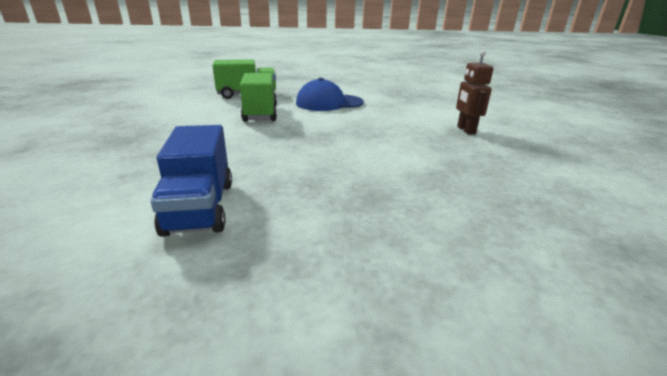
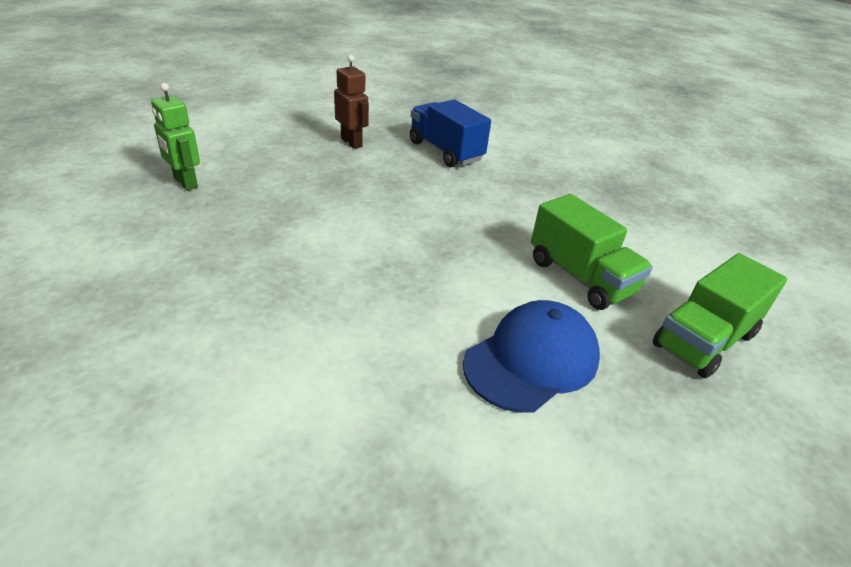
camera: 150 degrees right, 10 degrees up
(465, 130) = (239, 327): brown robot -> brown robot (352, 142)
(560, 230) = (185, 183): none -> green robot

